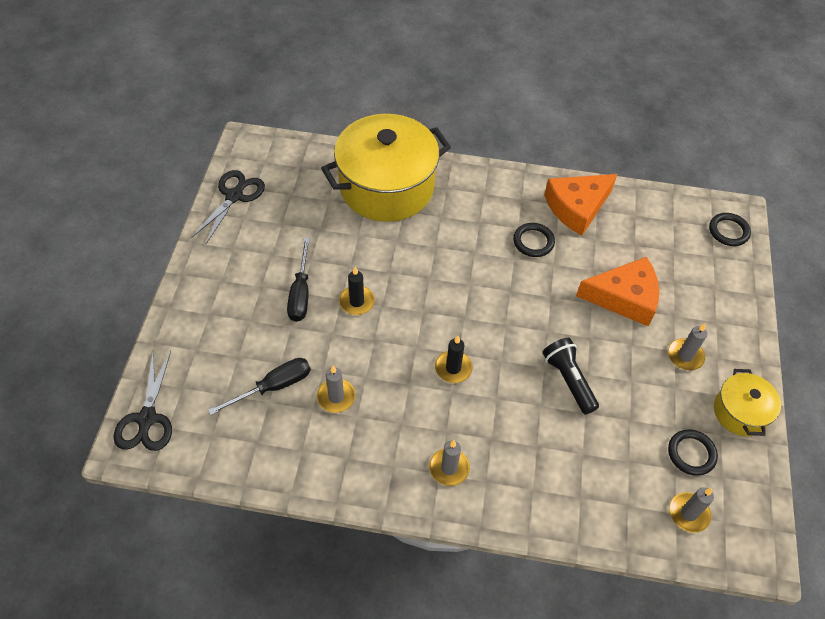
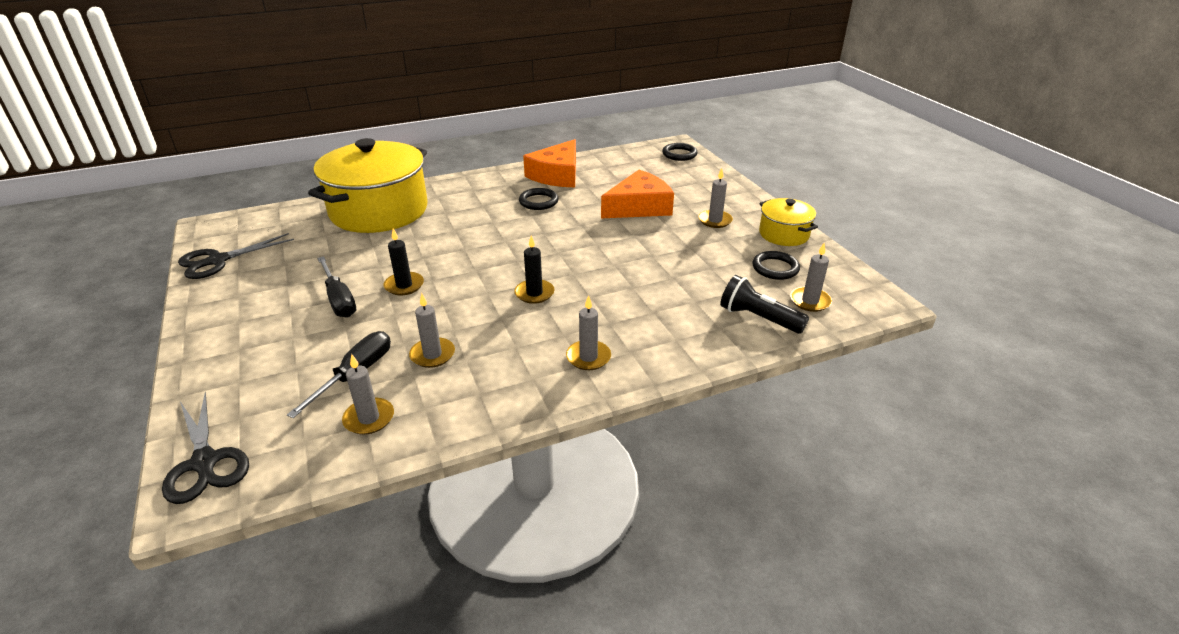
camera: 30 degrees left, 20 degrees down
(235, 195) = (217, 261): black scissors -> black scissors turned 120 degrees counterclockwise
(261, 438) = (369, 418): none -> grey candle
(568, 380) = (641, 264): black flashlight -> black flashlight (758, 318)

